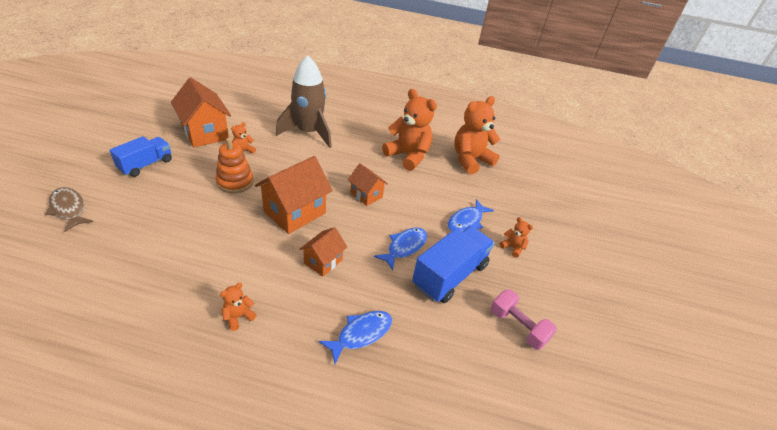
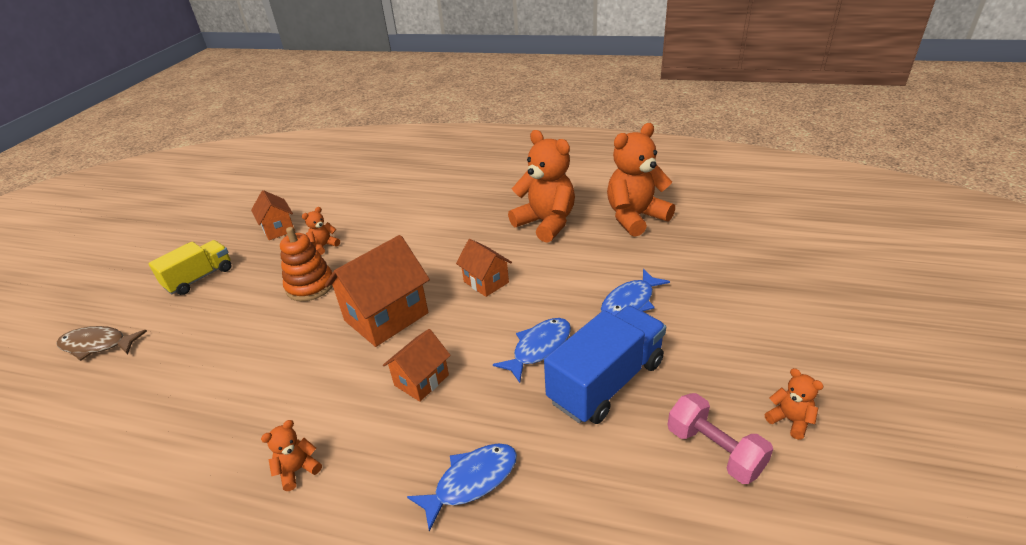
camera: 10 degrees right, 5 degrees down
(69, 209) = (97, 345): brown fish -> brown fish turned 45 degrees counterclockwise
(146, 165) = (199, 278): blue truck -> yellow truck
(205, 133) = (278, 229): orange house -> orange house, size x0.57
(308, 132) = (411, 211): brown rocket -> none
(512, 248) = (701, 332): orange teddy bear -> orange teddy bear (790, 420)

